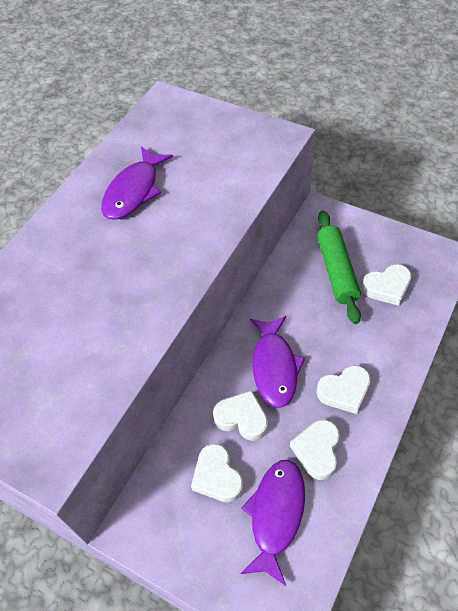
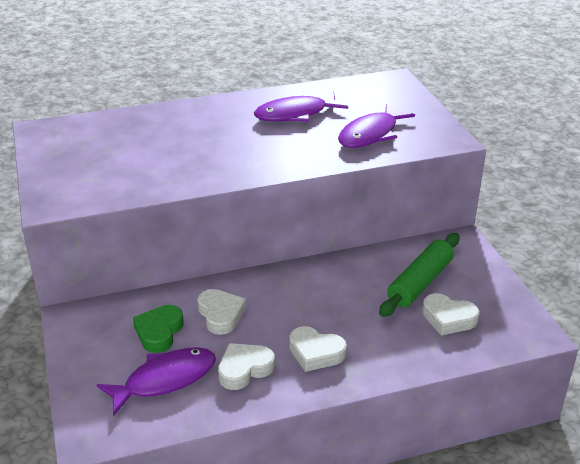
camera: 40 degrees right, 20 degrees down
(217, 476) = (159, 332): white heart -> green heart
(274, 366) = (286, 304): purple fish -> purple fish (371, 134)

